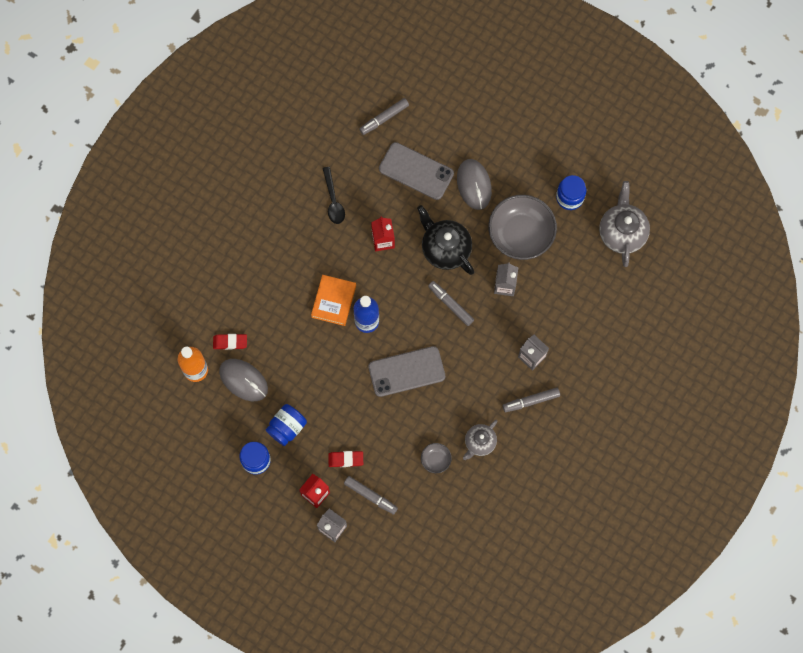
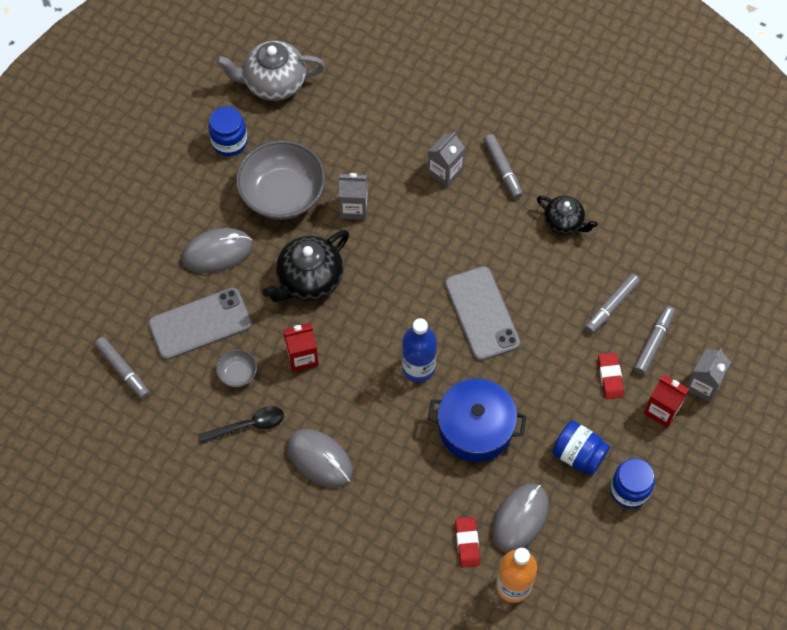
camera: 95 degrees left, 10 degrees down
(303, 247) = (320, 459): none -> grey mouse
(315, 357) = (475, 428): none -> blue pot
(333, 301) = (394, 412): orange book -> none
(416, 171) = (200, 324): grey phone -> grey phone turned 45 degrees clockwise
(435, 460) = (593, 270): grey bowl -> grey bowl (237, 373)
(450, 304) = (385, 268): grey marker -> grey marker (611, 306)
(479, 443) = (564, 222): grey teapot -> black teapot

